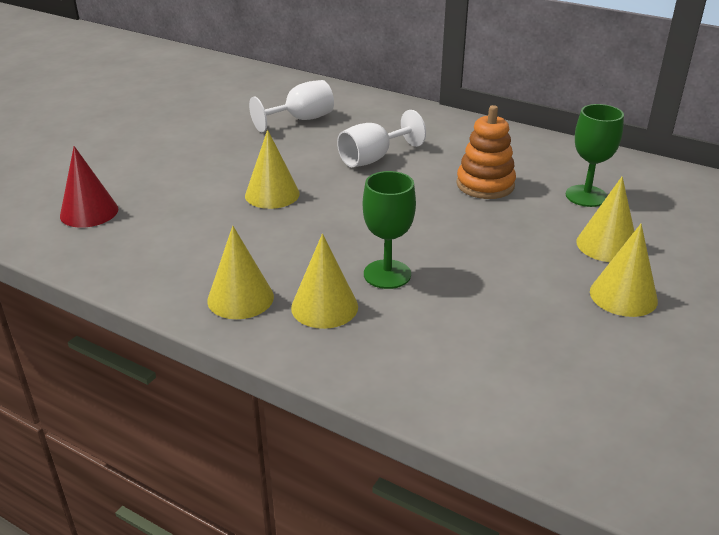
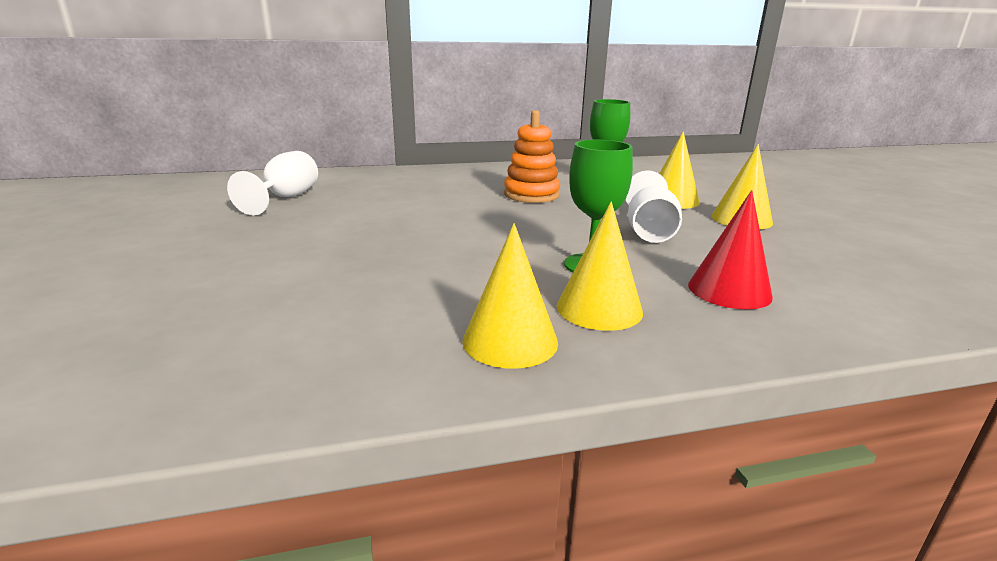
camera: 45 degrees left, 10 degrees down
(89, 212) = (118, 351): red cone -> red cone (729, 290)
(272, 194) = (364, 251): yellow cone -> none
(373, 159) = (412, 204): white goblet -> white goblet (649, 231)

